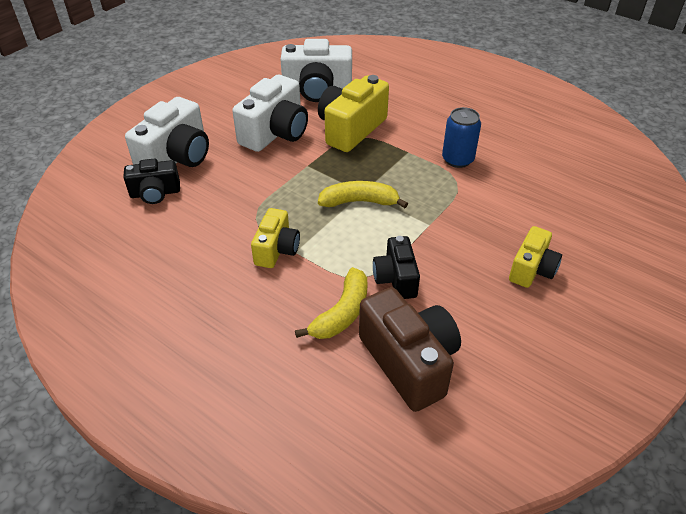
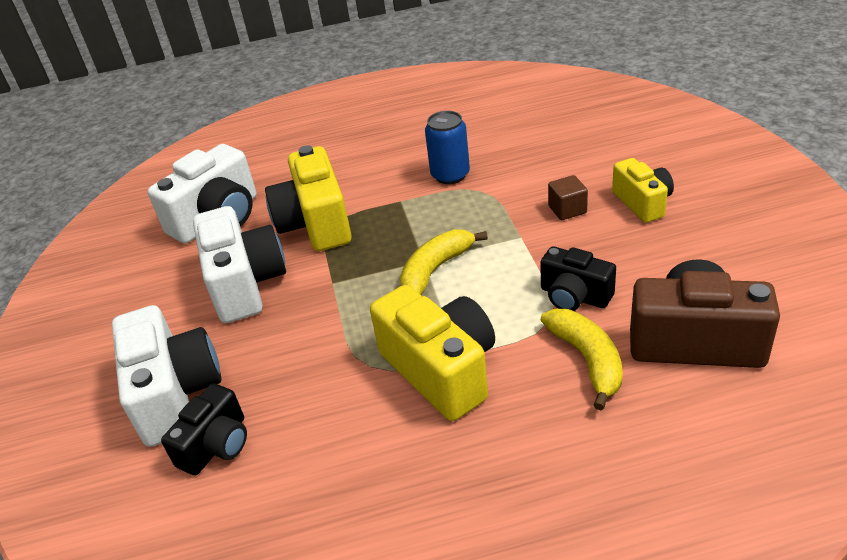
camera: 45 degrees left, 5 degrees down
(277, 250) = (441, 370): yellow camera -> yellow camera, size x1.66
(482, 233) = (567, 209): none -> brown cube

